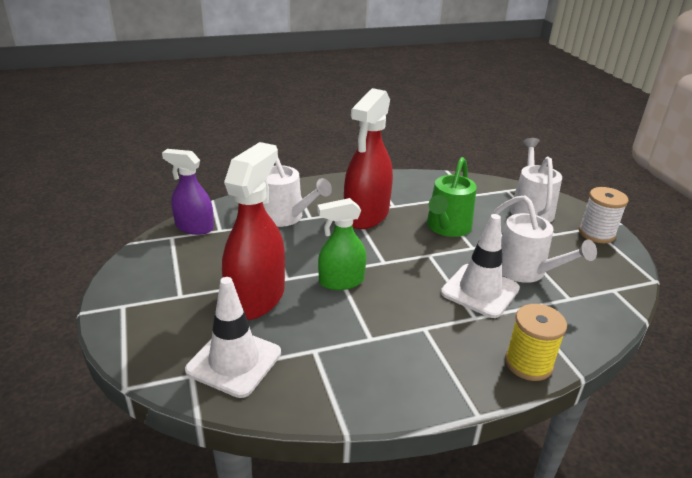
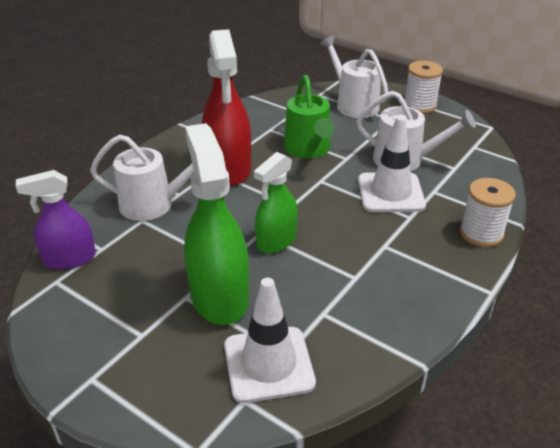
camera: 35 degrees left, 5 degrees up
(256, 298) = (219, 296): red spray bottle -> green spray bottle
(528, 363) = (481, 233): yellow spool -> white spool

